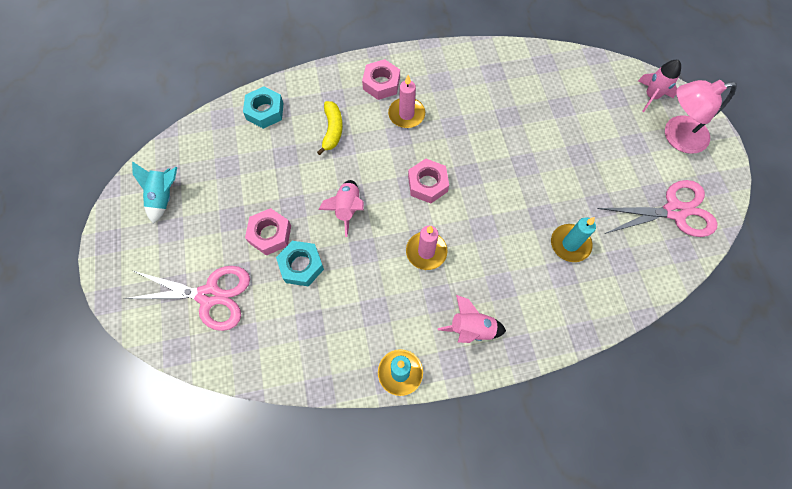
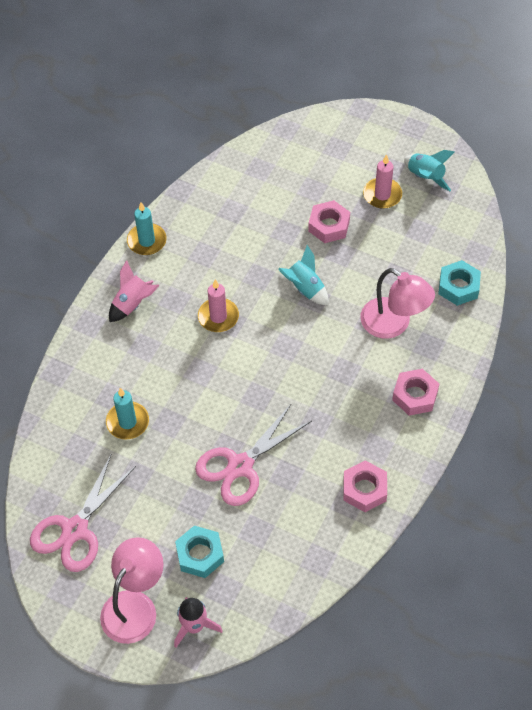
camera: 130 degrees right, 10 degrees down
(209, 295) = (311, 165): pink scissors -> pink scissors (240, 466)
(301, 265) = (283, 230): turquoise nut -> turquoise nut (200, 555)
(332, 130) = (393, 324): yellow banana -> pink lamp
(347, 209) = (305, 288): pink rocket -> turquoise rocket
(406, 114) = (361, 392): pink candle -> pink candle (382, 195)
(427, 184) = (276, 359): pink nut -> pink nut (364, 489)

